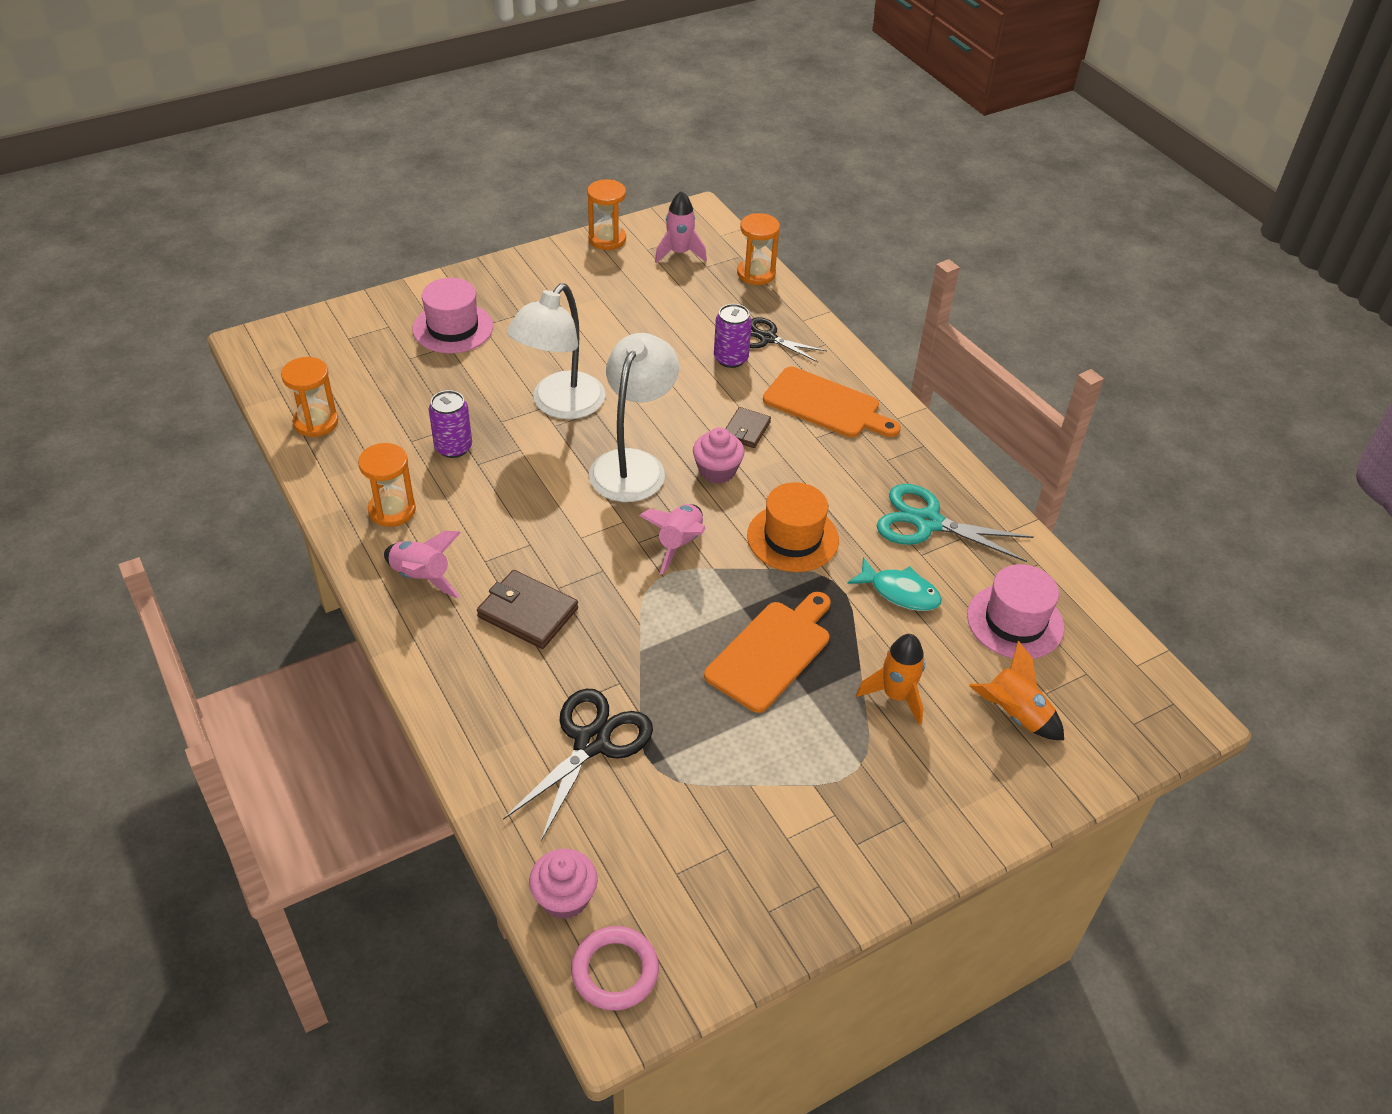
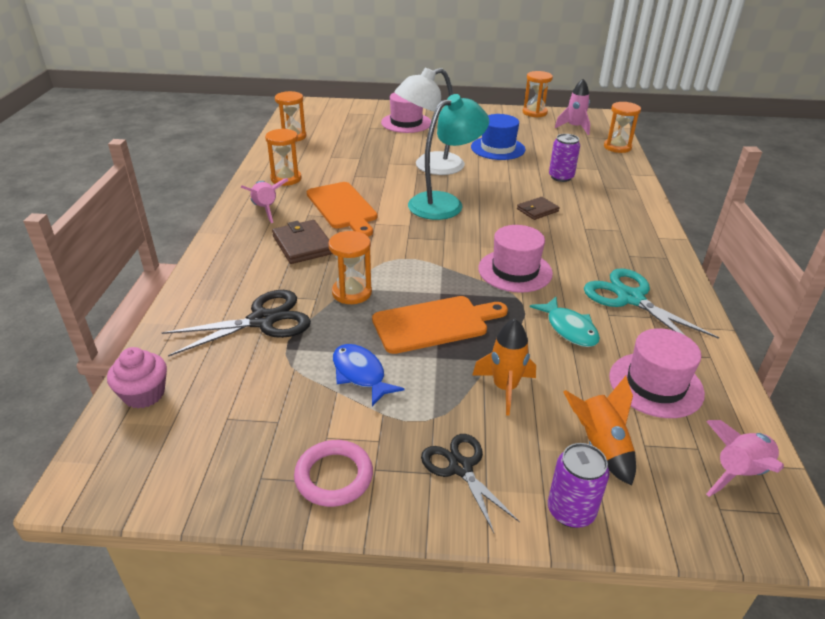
camera: 35 degrees right, 10 degrees down
(453, 447) = (349, 165): purple can -> purple can (571, 511)
(615, 971) = (118, 455): pink ring -> pink ring (334, 476)
(616, 334) = (498, 148): none -> blue hat
(633, 464) = (445, 203): white lamp -> turquoise lamp
(651, 655) = (352, 292): none -> orange hourglass
(679, 544) = (433, 247): pink rocket -> pink rocket (739, 473)
(717, 471) = (496, 222): pink cupcake -> none
(754, 753) = (360, 374): none -> blue fish
(767, 338) = (596, 175): black scissors -> black scissors (460, 467)
(792, 538) = (515, 271): orange hat -> pink hat
(826, 405) = (607, 215): orange cutting board -> orange cutting board (342, 207)

